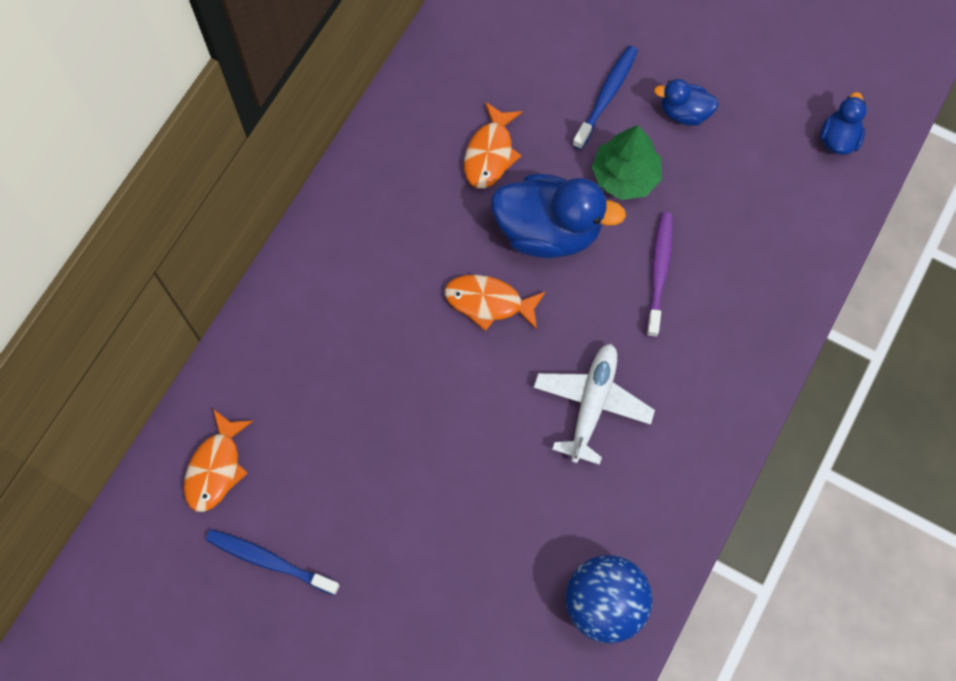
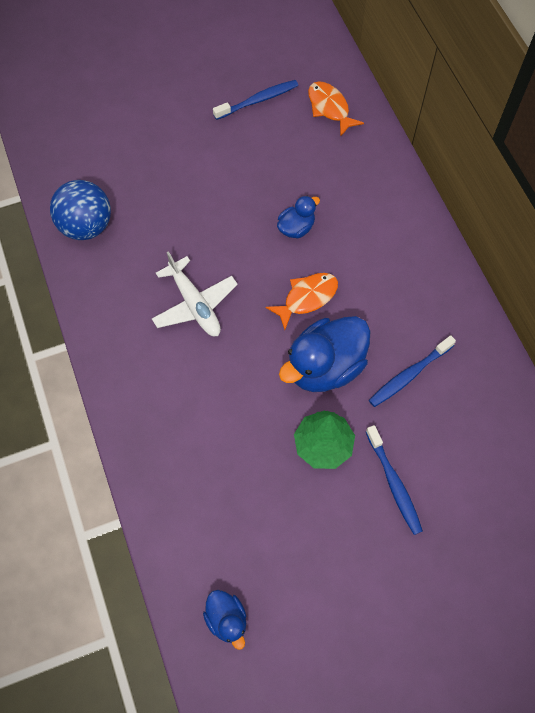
camera: 130 degrees right, 5 degrees down
(490, 153) = (409, 375): orange fish -> blue toothbrush
(659, 272) = (239, 409): purple toothbrush -> none
(684, 112) = (338, 526): blue duck -> blue duck (296, 228)

